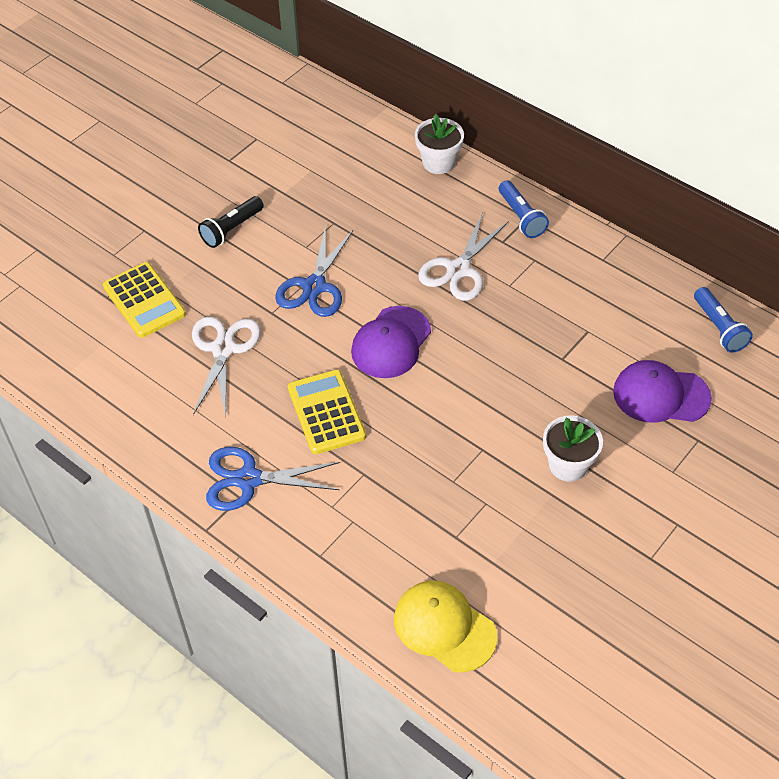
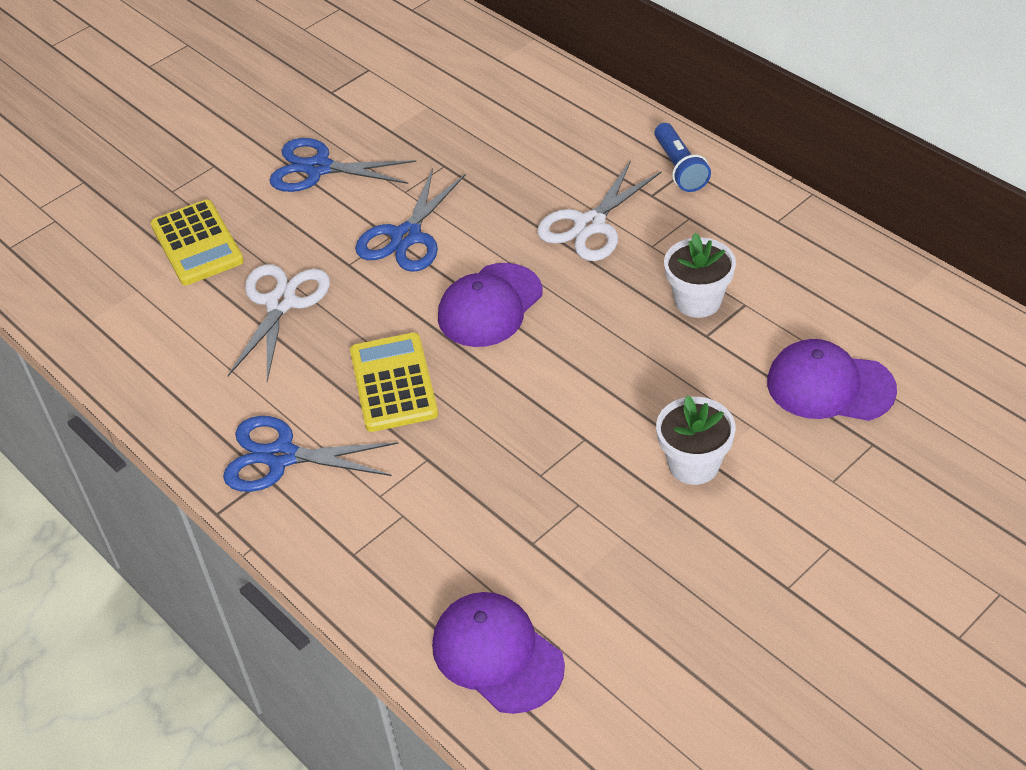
camera: 10 degrees right, 5 degrees down
(231, 229) = (318, 168): black flashlight -> blue scissors
(438, 162) = (586, 103): white flower pot -> white flower pot (698, 301)
(444, 627) = (497, 654): yellow cap -> purple cap
(719, 328) = (919, 309): blue flashlight -> none

